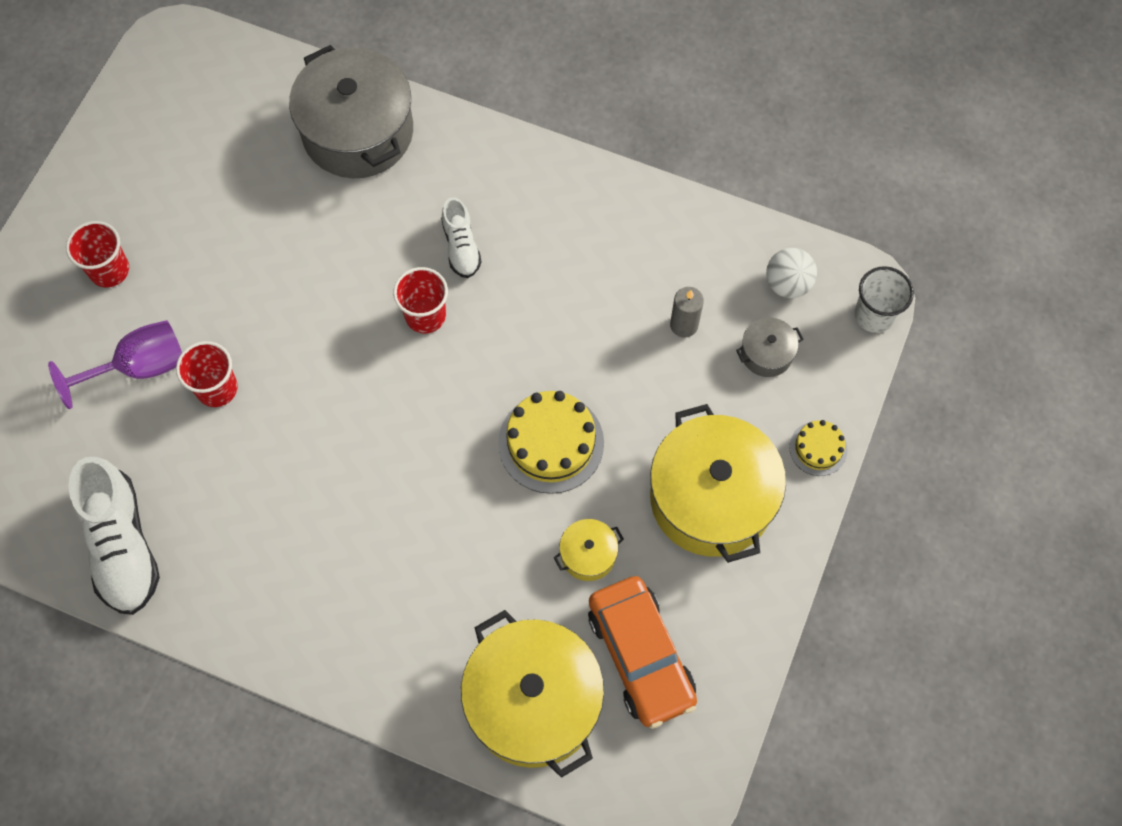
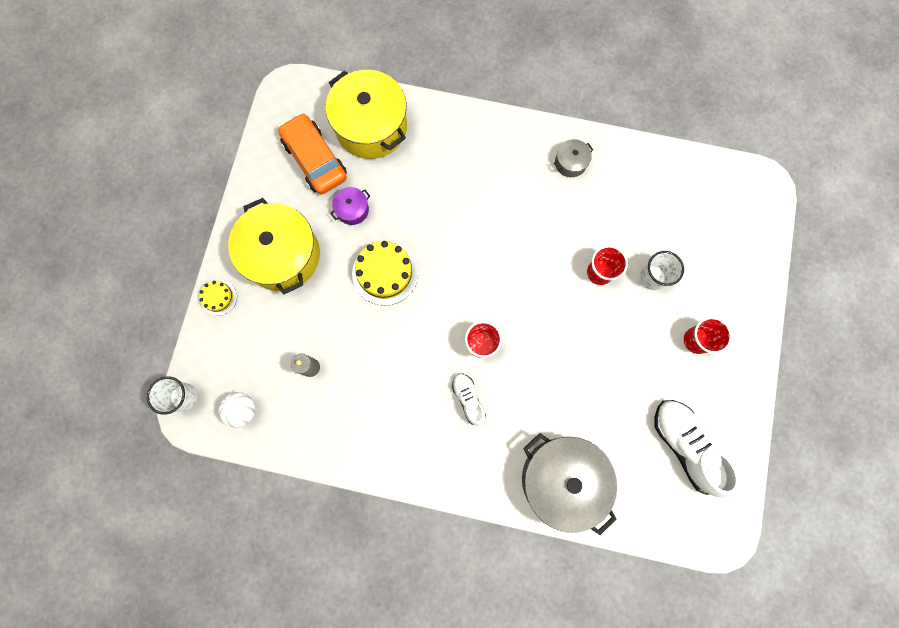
camera: 170 degrees right, 10 degrees up
(122, 545) = (623, 170): white shoe -> white shoe (684, 445)
(139, 367) = (652, 277): purple goblet -> white cup
(588, 555) = (352, 210): yellow pot -> purple pot
(766, 354) = (254, 356): grey pot -> grey pot (570, 163)

